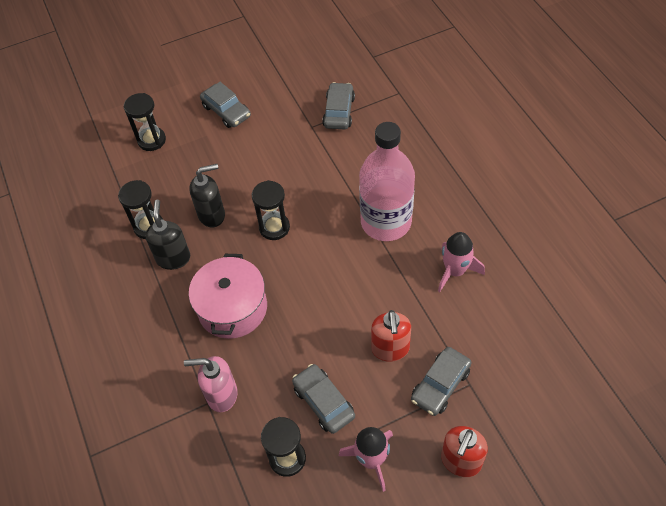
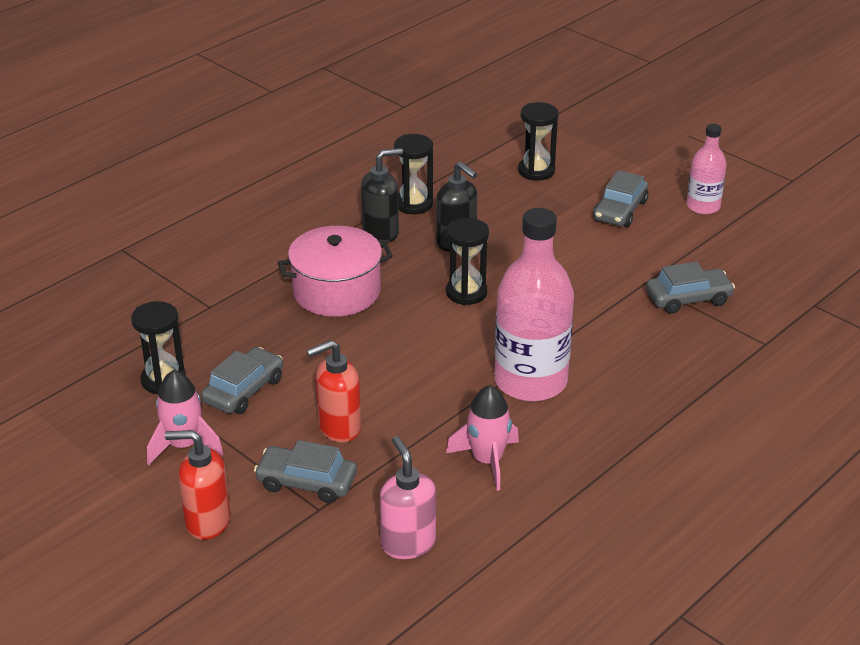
camera: 65 degrees right, 20 degrees down
(221, 395) = (223, 313): pink soap dispenser -> pink soap dispenser (408, 543)
(246, 68) = (703, 206): none -> pink bottle

